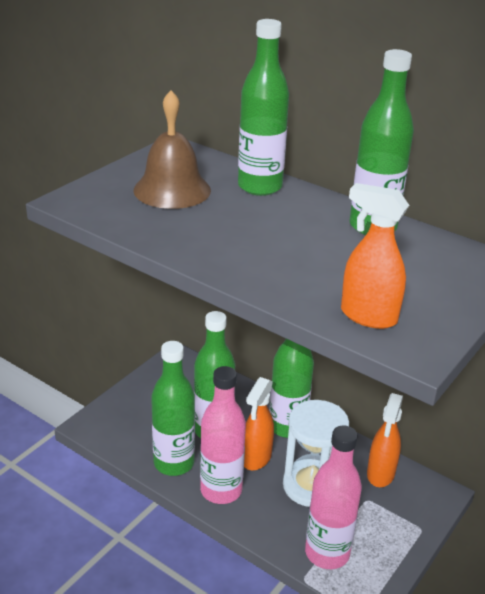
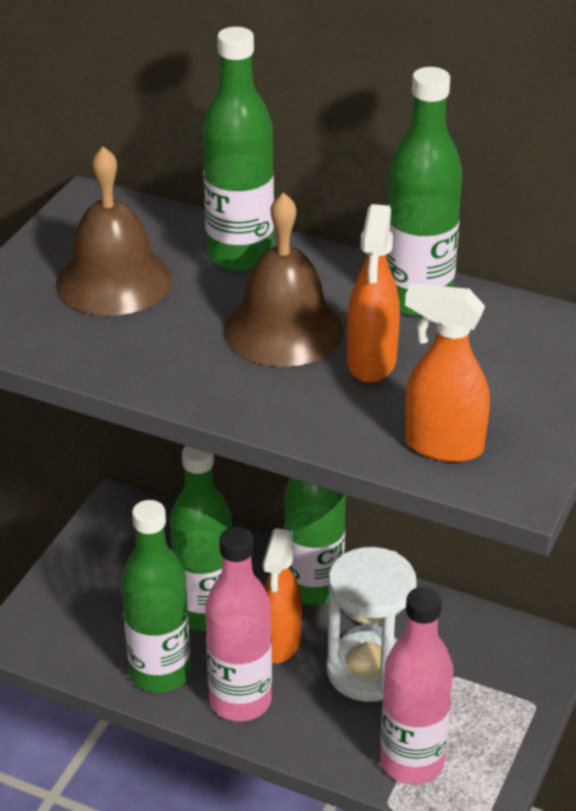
camera: 10 degrees left, 5 degrees up
(275, 231) = (283, 329): none -> brown bell
(380, 474) = (463, 635): orange spray bottle -> orange spray bottle (371, 363)

